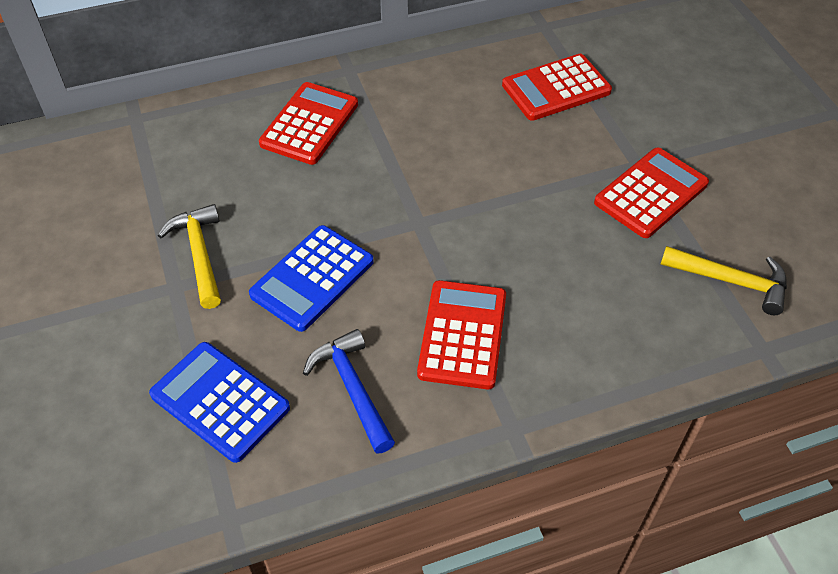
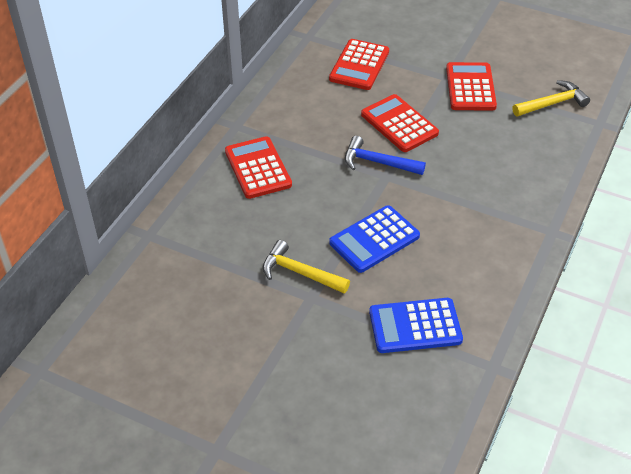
camera: 45 degrees left, 5 degrees down
(312, 278) = (374, 239): blue calculator -> blue calculator turned 60 degrees clockwise
(352, 388) = (465, 271): blue hammer -> blue hammer (377, 162)
(463, 335) = (478, 210): red calculator -> red calculator (399, 124)

